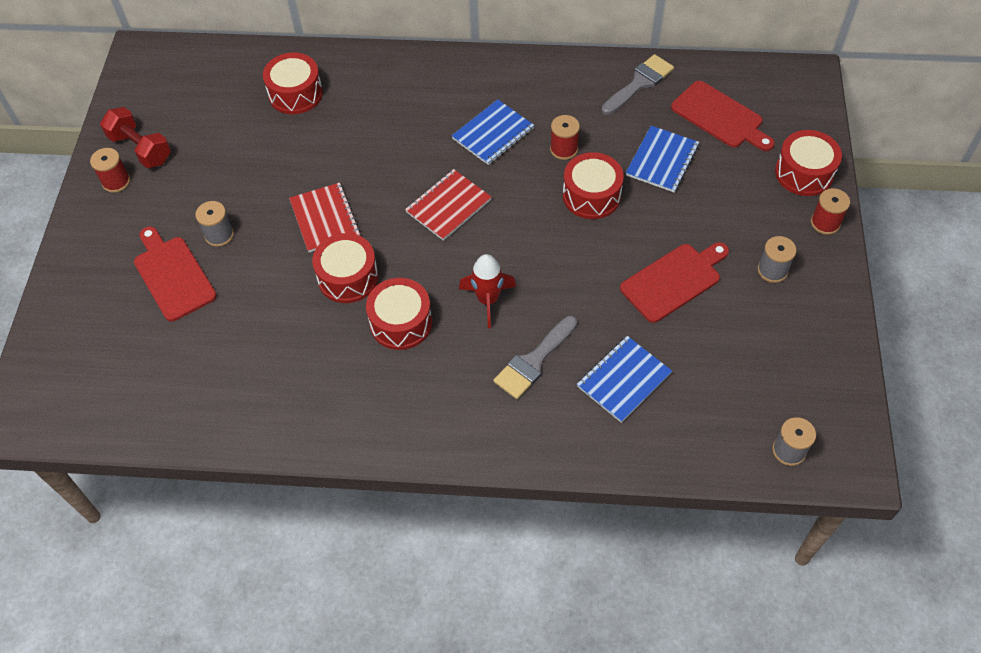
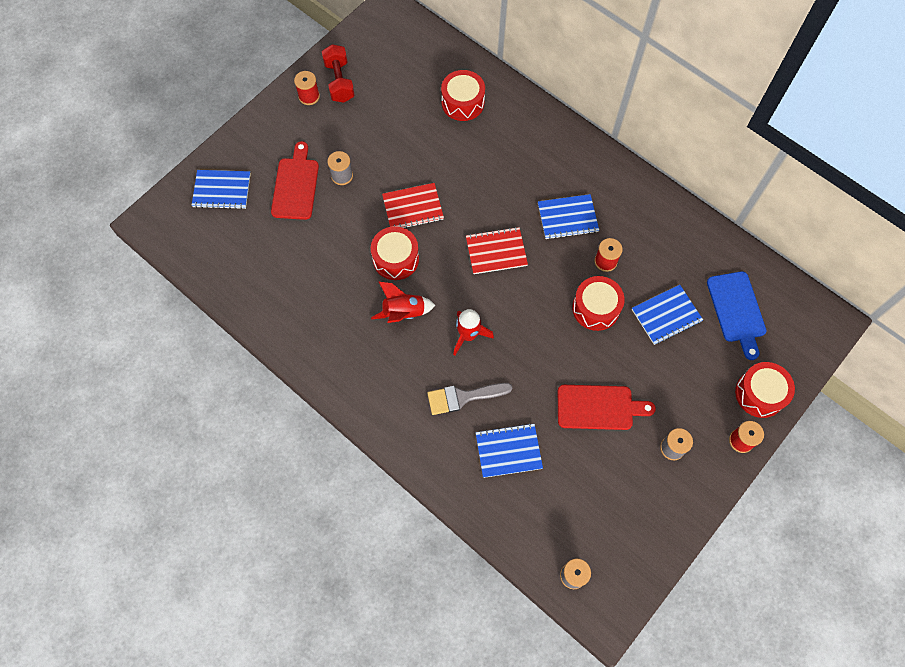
camera: 35 degrees right, 10 degrees up
(86, 332) = (222, 190): none -> blue notebook
(325, 219) = (413, 208): red notebook -> red notebook turned 60 degrees clockwise
(401, 322) = (403, 312): red drum -> red rocket
(639, 83) = (701, 246): grey brush -> none
(720, 117) = (736, 310): red cutting board -> blue cutting board

